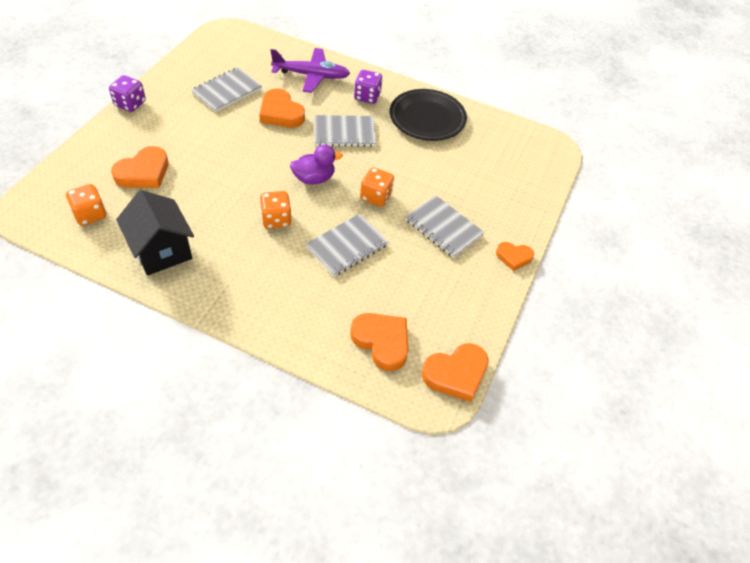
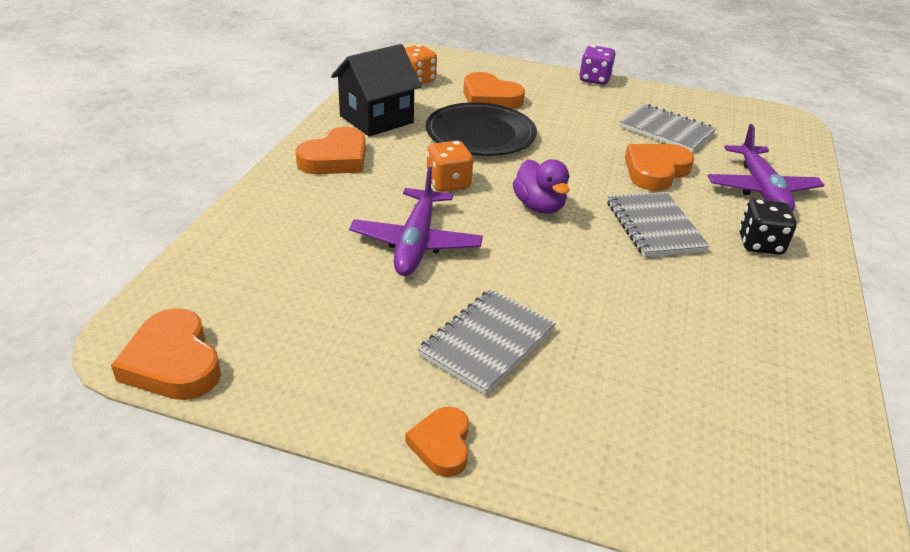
camera: 85 degrees right, 15 degrees down
(347, 246) = (416, 242): grey notebook -> purple plane
(367, 97) = (760, 244): purple dice -> black dice
(376, 197) = (528, 264): orange dice -> none
(382, 342) = (242, 283): orange heart -> orange heart (335, 158)
(427, 118) = (762, 315): black plate -> black plate (480, 134)

